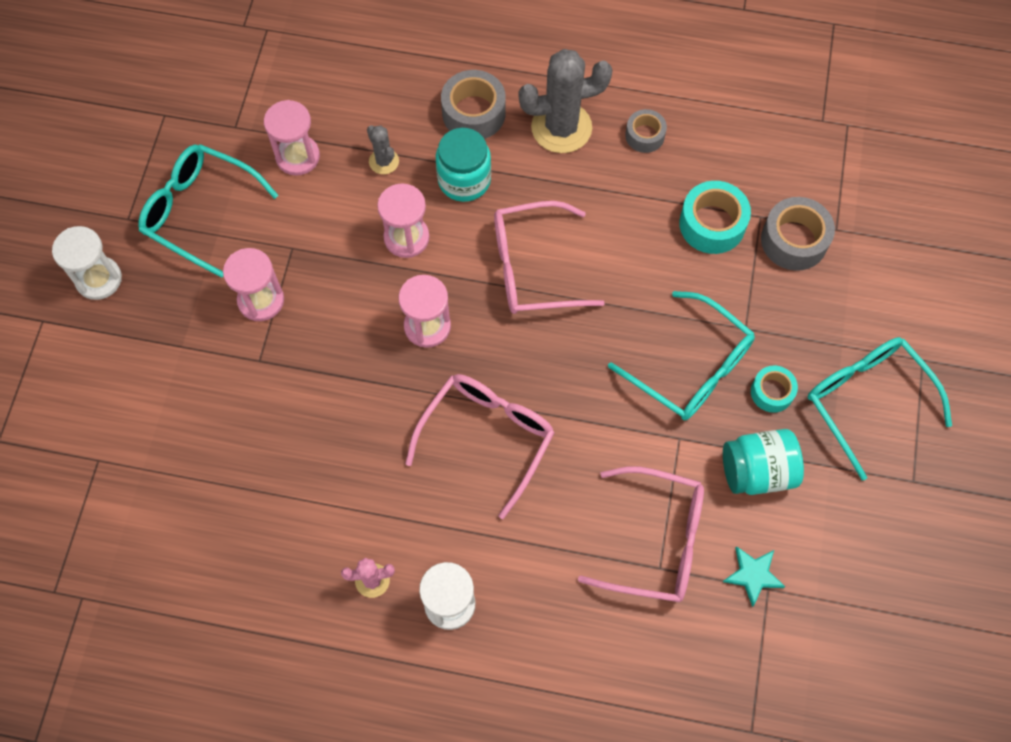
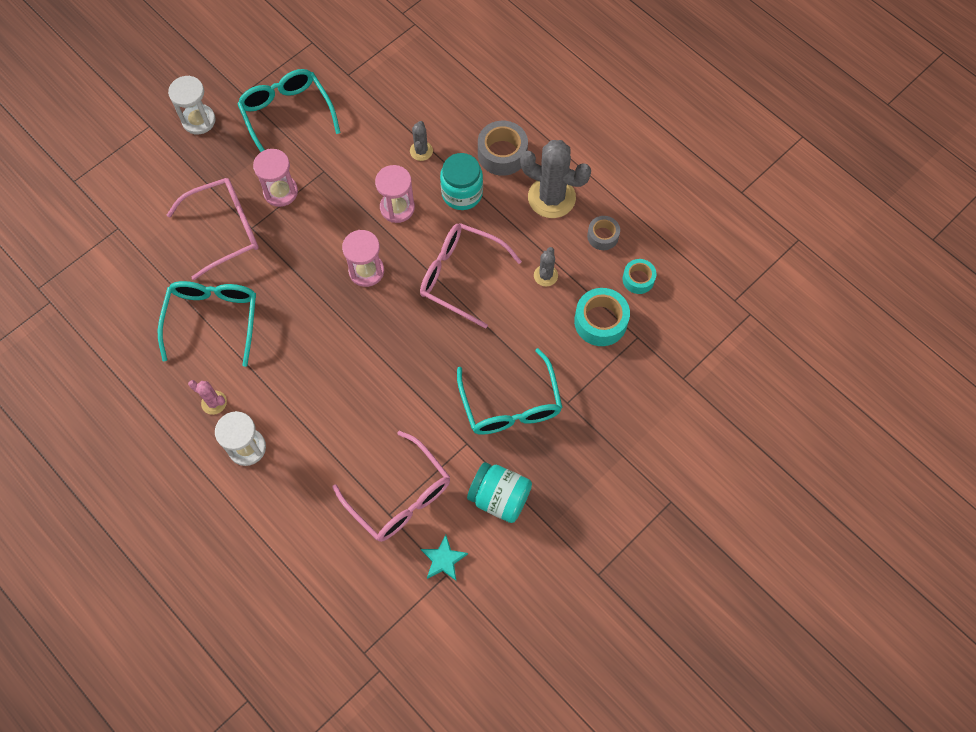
camera: 35 degrees right, 0 degrees up
(297, 157) = (371, 116): pink hourglass -> none
(487, 437) = (348, 363): pink glasses -> pink glasses (225, 230)
(620, 212) = (545, 275): none -> grey cactus
(772, 392) = (550, 454): turquoise tape -> turquoise tape (638, 279)
(794, 240) = (647, 367): grey tape -> none
(866, 400) = (609, 502): turquoise glasses -> turquoise glasses (213, 319)

